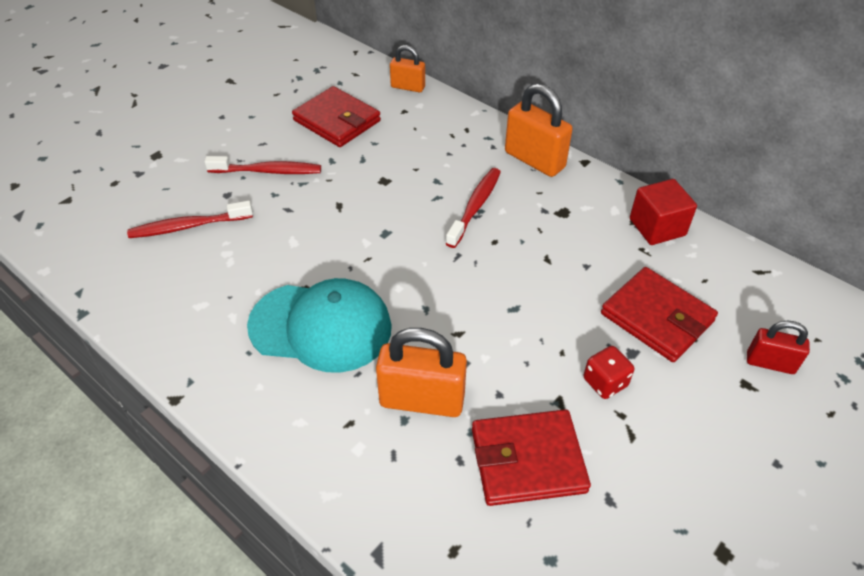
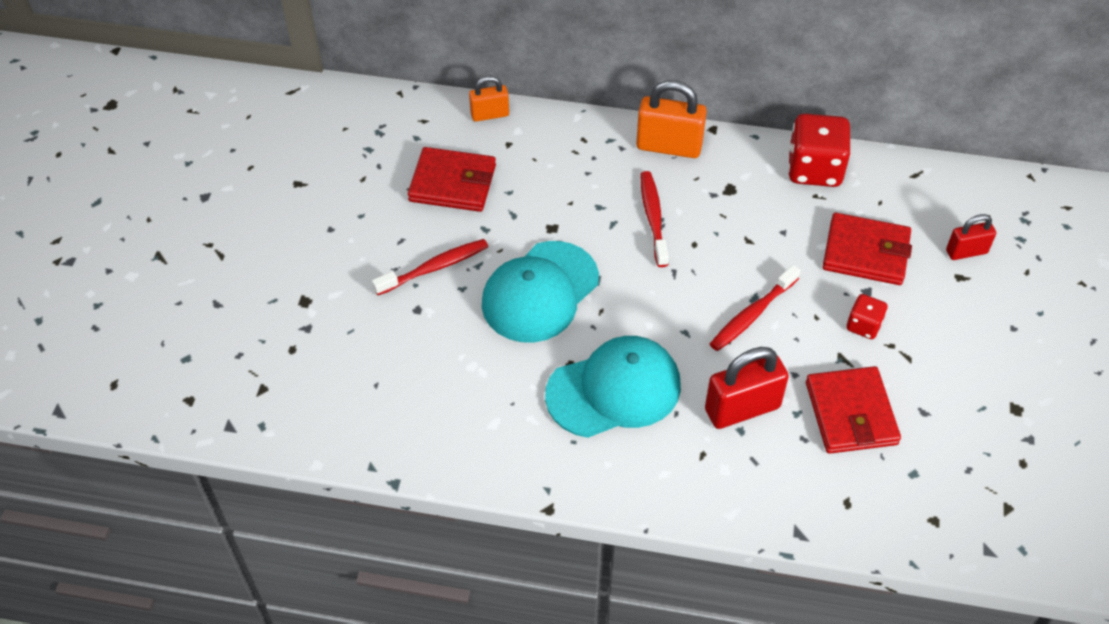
camera: 30 degrees left, 5 degrees up
(188, 226) = (411, 358): red toothbrush -> red toothbrush (752, 315)
(331, 222) = (540, 292): none -> turquoise cap
(422, 400) = (742, 409): orange padlock -> red padlock
(528, 460) = (851, 413): red wallet -> red wallet turned 60 degrees counterclockwise
(657, 227) = (814, 169): red cube -> red dice

